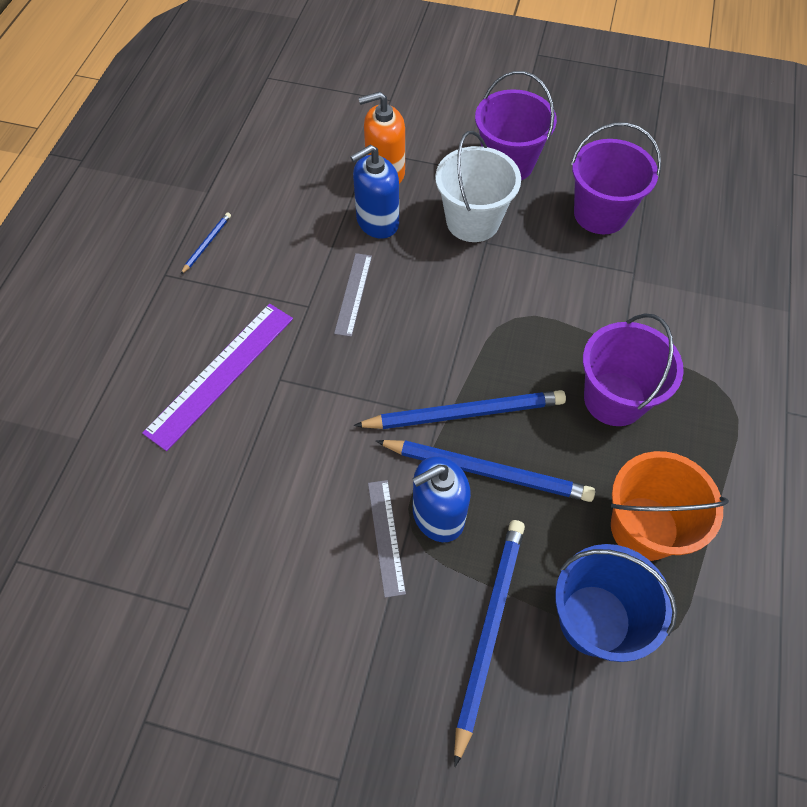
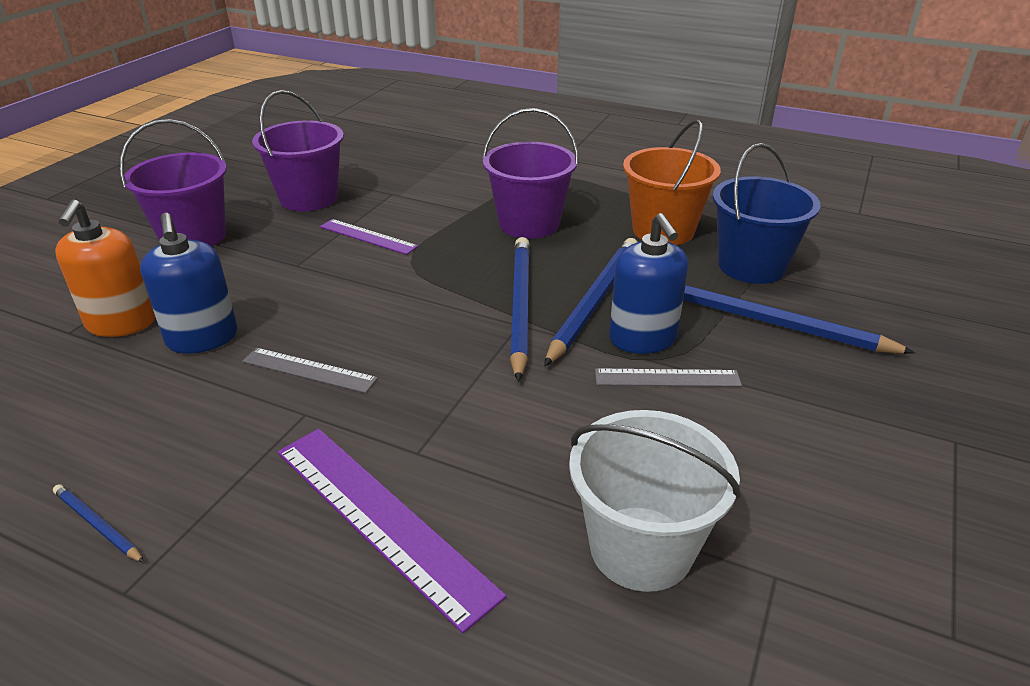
camera: 80 degrees left, 25 degrees down
(473, 221) = (259, 269): white bucket -> white bucket (641, 547)
(546, 276) = (367, 237): none -> purple ruler

